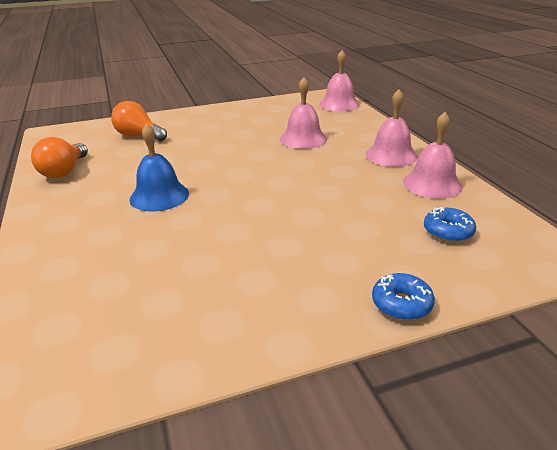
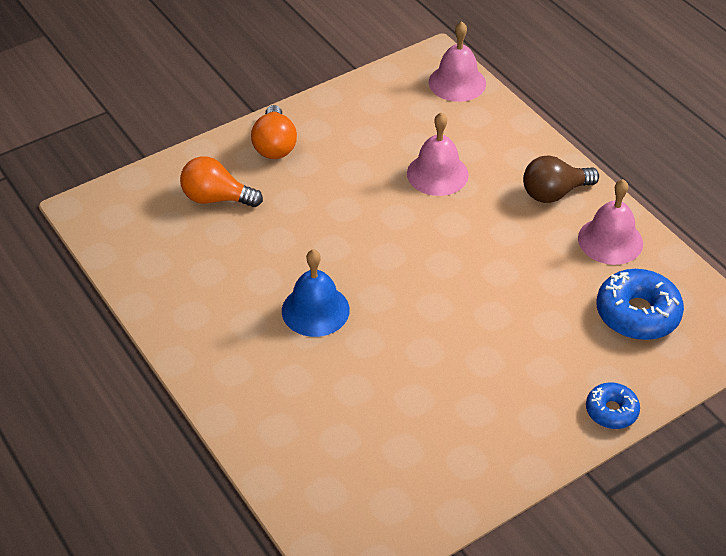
camera: 15 degrees left, 15 degrees up
(64, 171) = (169, 286): orange light bulb -> orange light bulb (274, 145)
(391, 155) = (554, 193): pink bell -> brown light bulb
(448, 231) = (637, 313): blue donut -> blue donut, size x1.70

